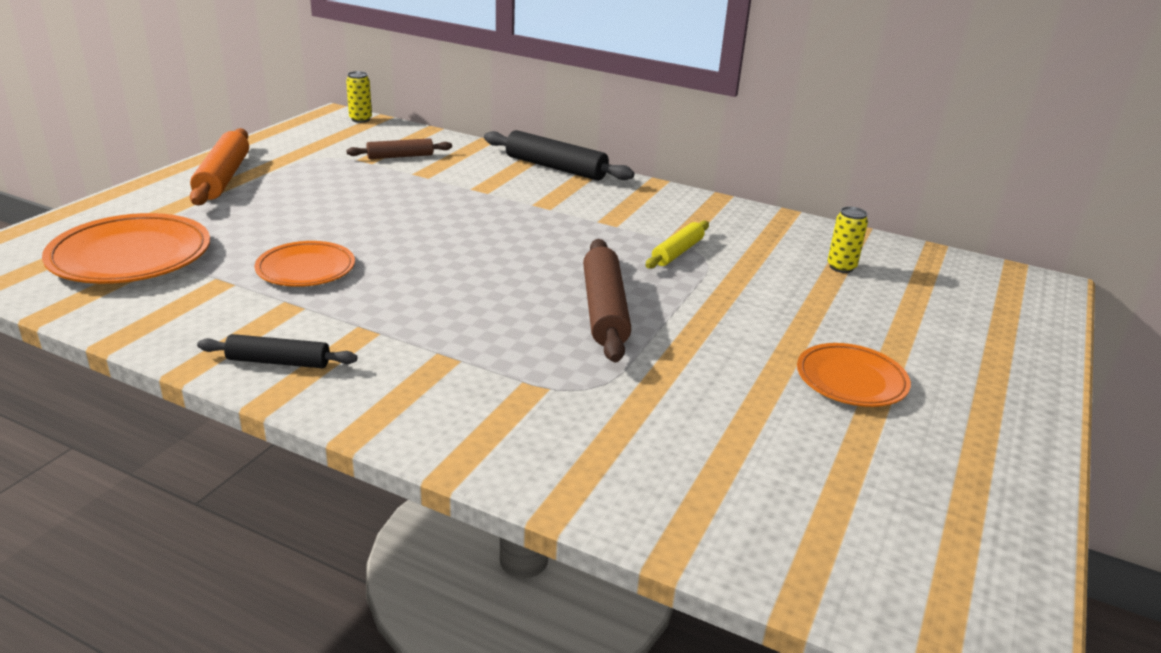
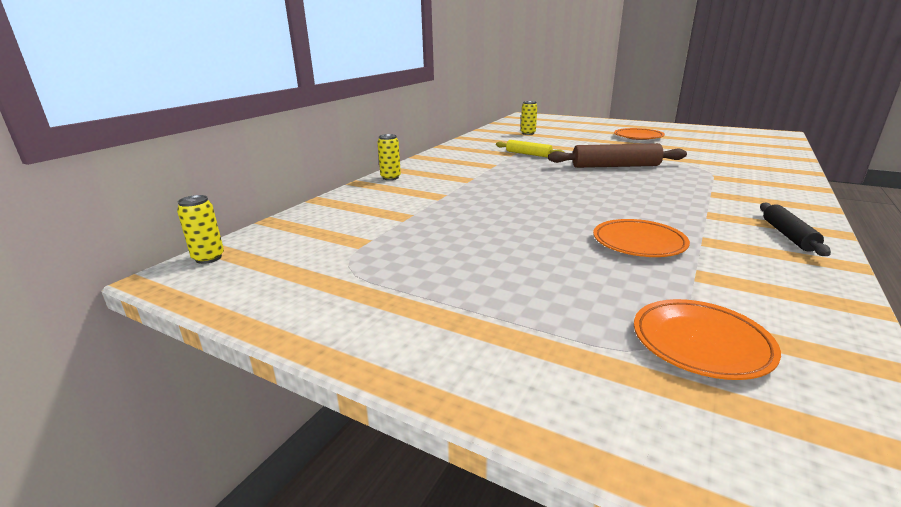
camera: 85 degrees left, 5 degrees down
(131, 257) = (701, 343): orange plate -> orange plate, size x0.63
(223, 178) = (419, 323): orange rolling pin -> none
(400, 156) = (353, 228): brown rolling pin -> none
(555, 168) = (390, 177): black rolling pin -> yellow can

